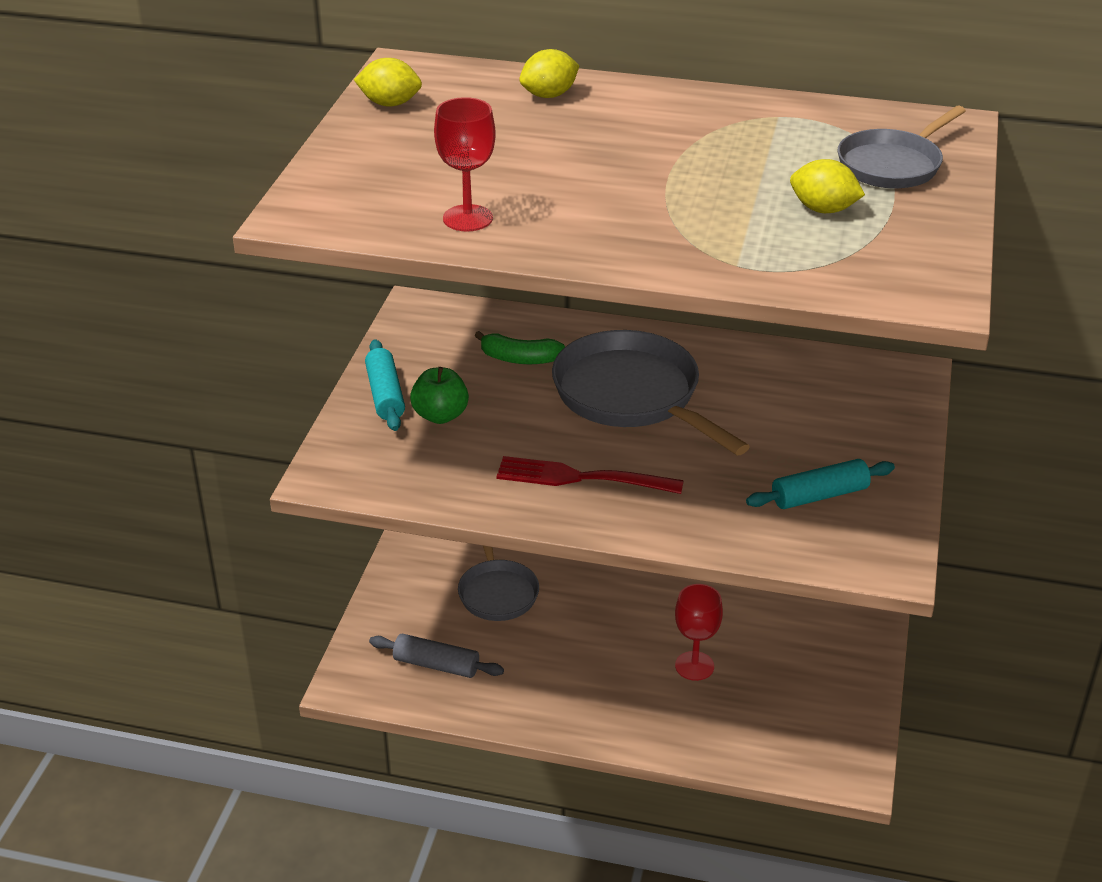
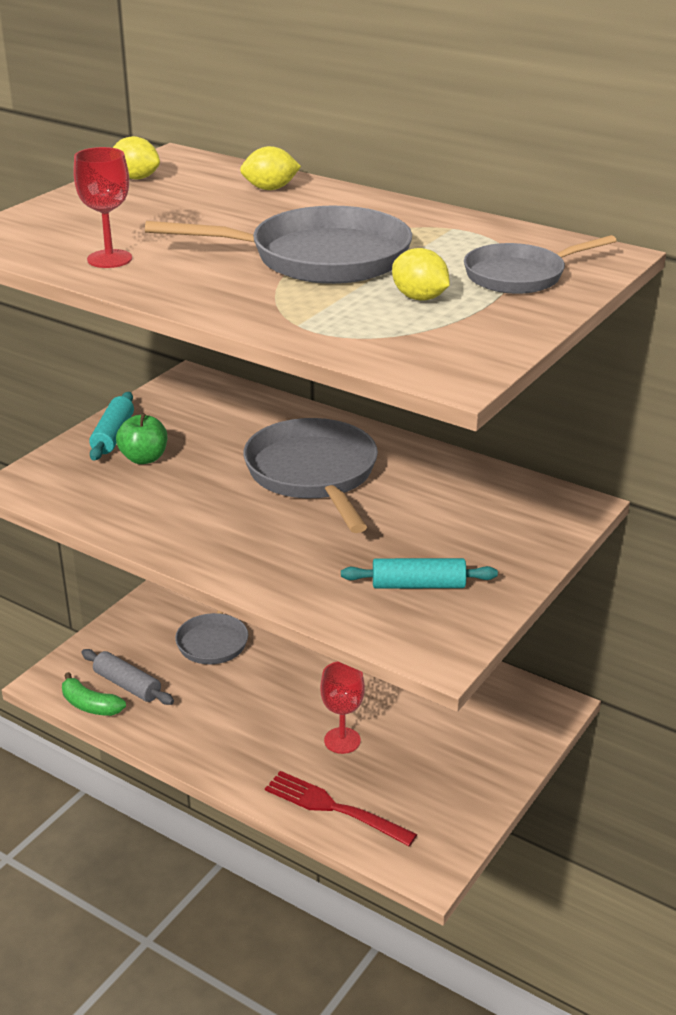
camera: 20 degrees right, 5 degrees down
(519, 358) = (241, 429): green banana -> green banana (90, 705)
(581, 478) = (221, 527): red fork -> red fork (334, 808)
(682, 178) = (319, 258): none -> grey pan

